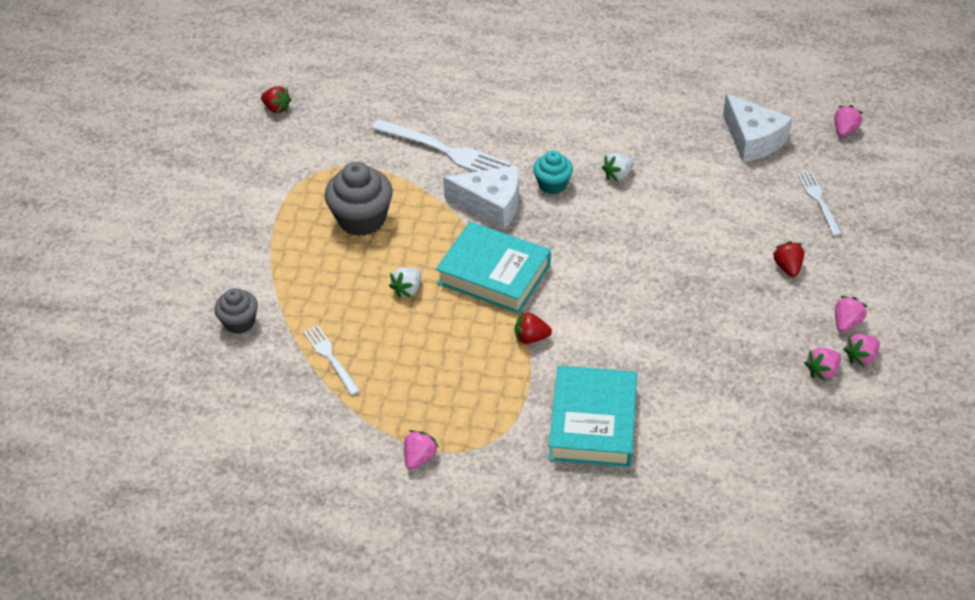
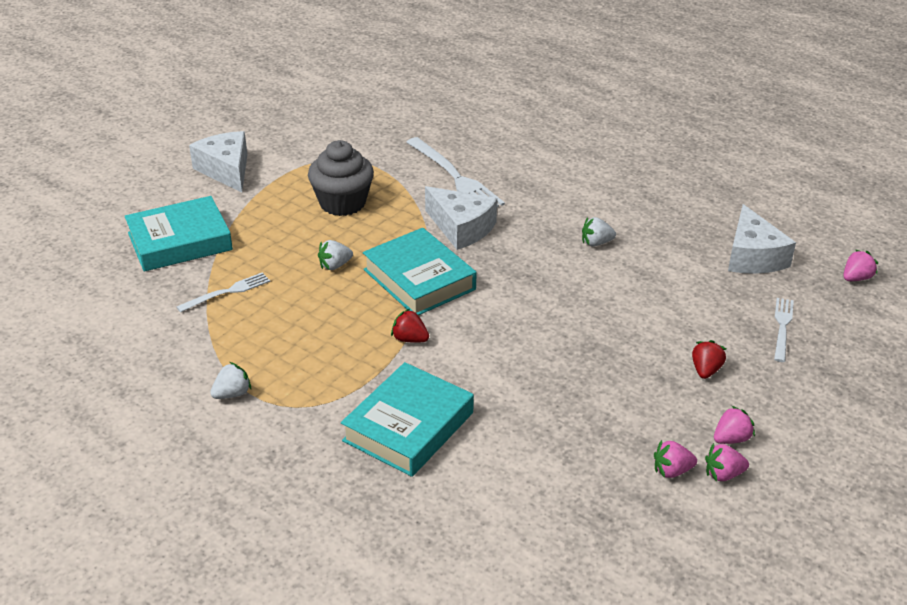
camera: 25 degrees right, 10 degrees down
(219, 225) = (226, 170): none -> white cheese
(240, 322) = (180, 241): grey cupcake -> turquoise book
(277, 108) = (343, 107): red strawberry -> none
(330, 358) = (227, 292): white fork -> white fork turned 60 degrees clockwise
(419, 457) = (232, 394): pink strawberry -> white strawberry
(552, 184) = (529, 231): turquoise cupcake -> none

